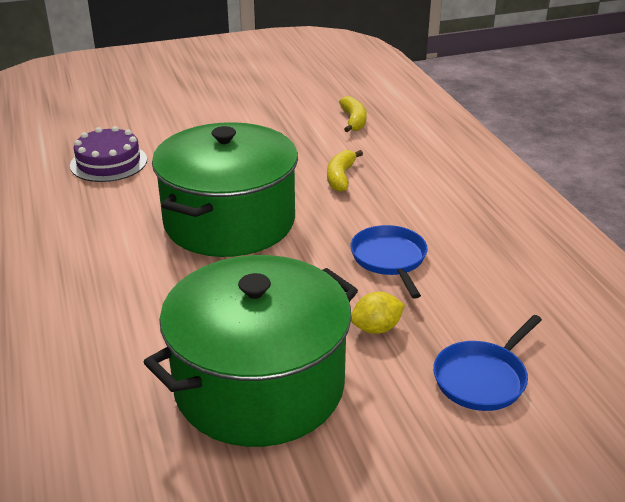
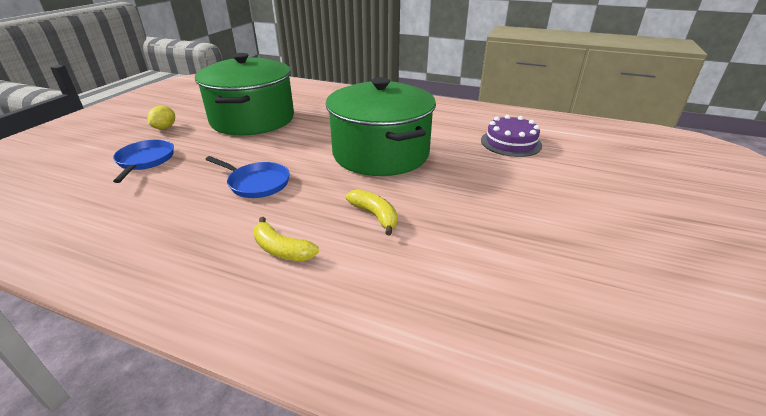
camera: 130 degrees right, 0 degrees up
(353, 121) = (480, 286): yellow banana -> yellow banana (282, 250)
(376, 328) = (224, 153): yellow lemon -> yellow lemon (165, 128)

